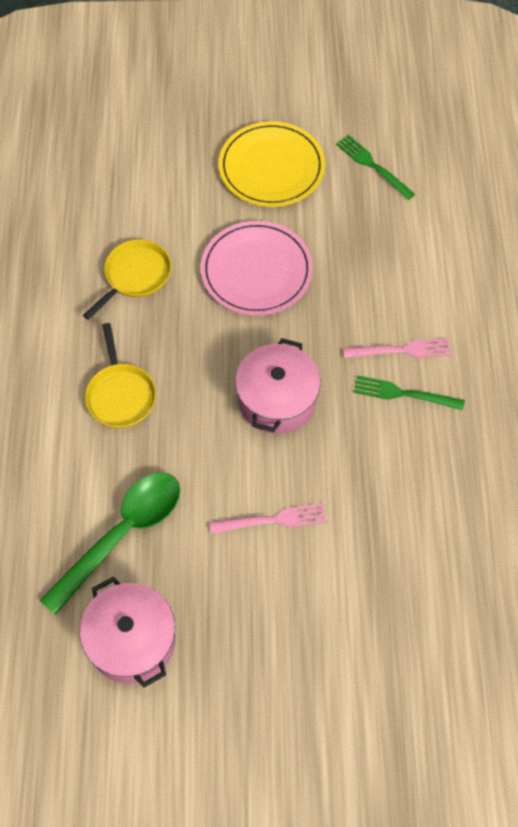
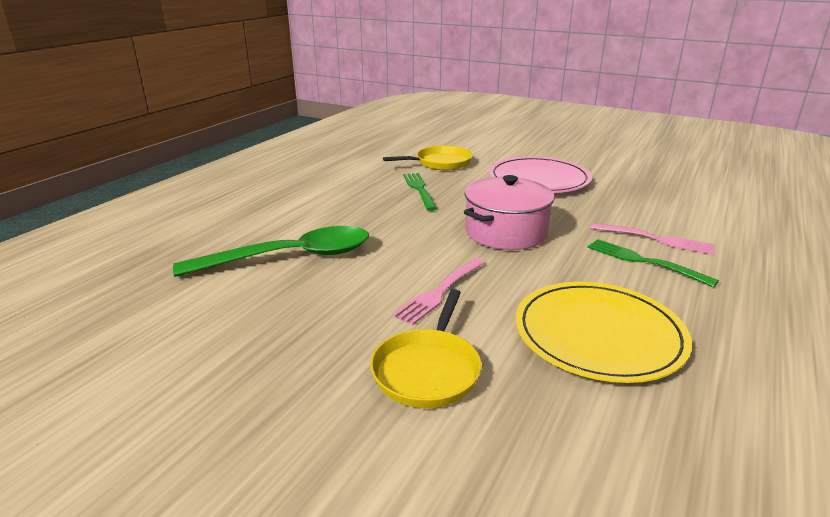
camera: 30 degrees right, 35 degrees down
(120, 395) = (373, 199): yellow pan -> yellow pan (427, 370)
(132, 640) = (215, 318): pink pot -> none
(271, 167) = (585, 150): yellow plate -> yellow plate (598, 335)
(273, 519) = (440, 292): pink fork -> pink fork turned 105 degrees clockwise
(372, 165) = (674, 163): green fork -> green fork (419, 189)

